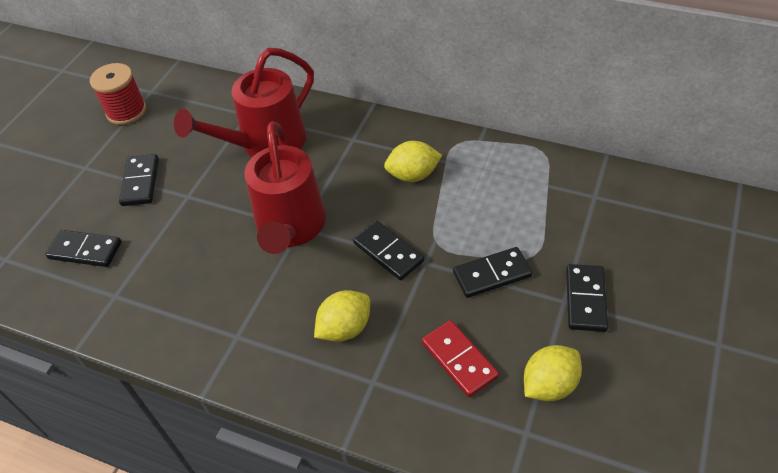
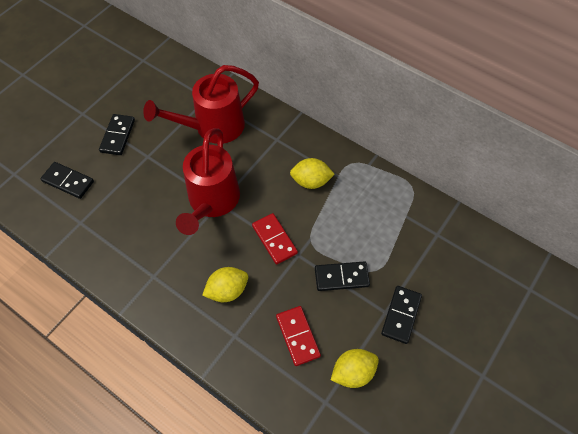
camera: 10 degrees right, 10 degrees up
(126, 111) = (121, 73): red spool -> none
(388, 252) = (274, 239): black domino -> red domino

